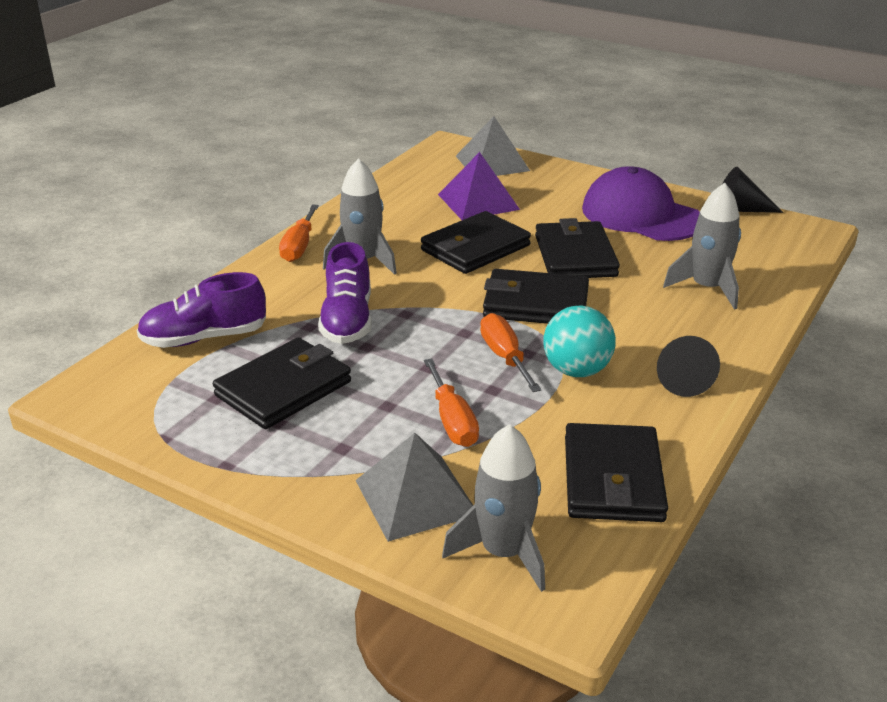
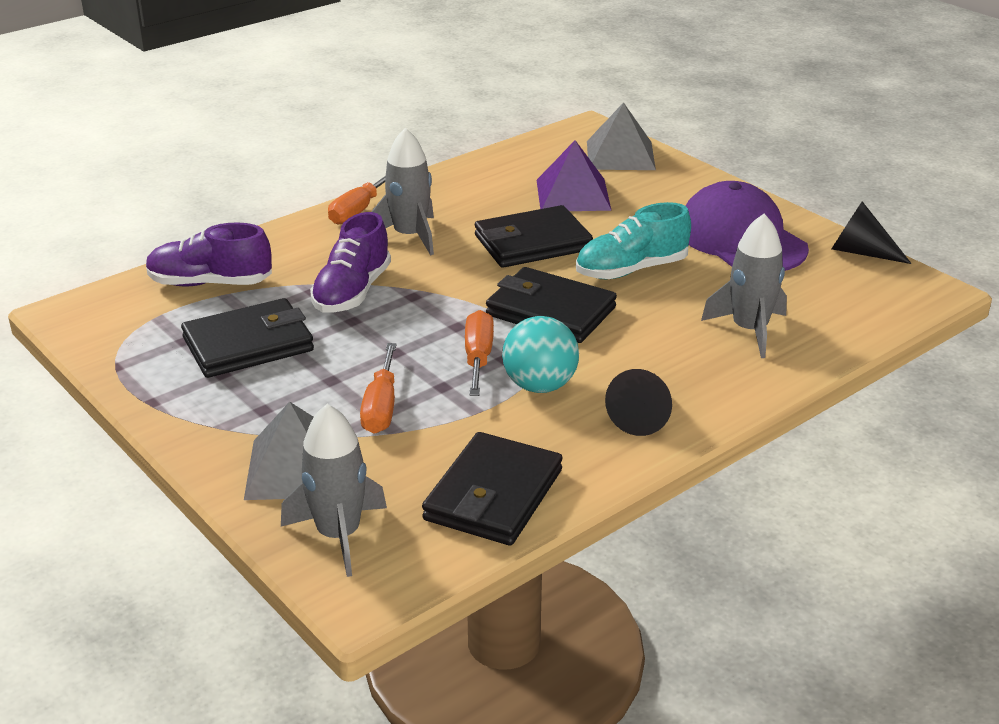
camera: 20 degrees right, 0 degrees up
(575, 256) = (631, 270): black wallet -> turquoise shoe

